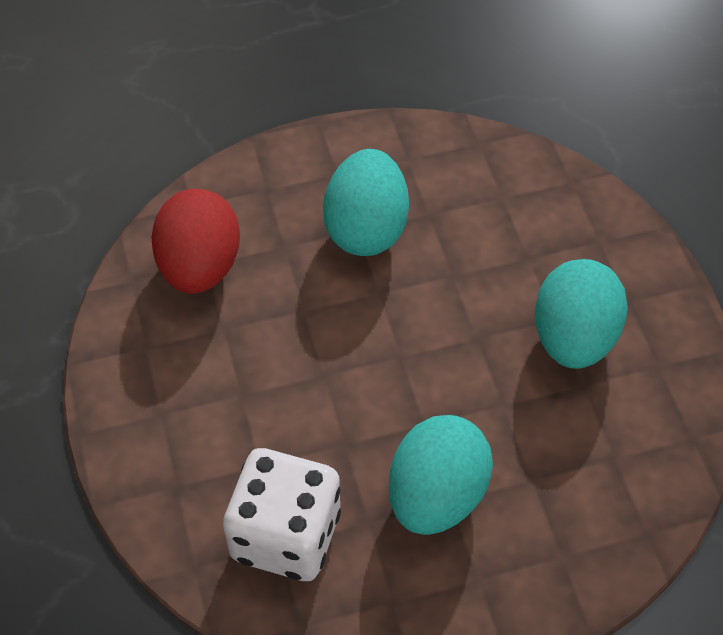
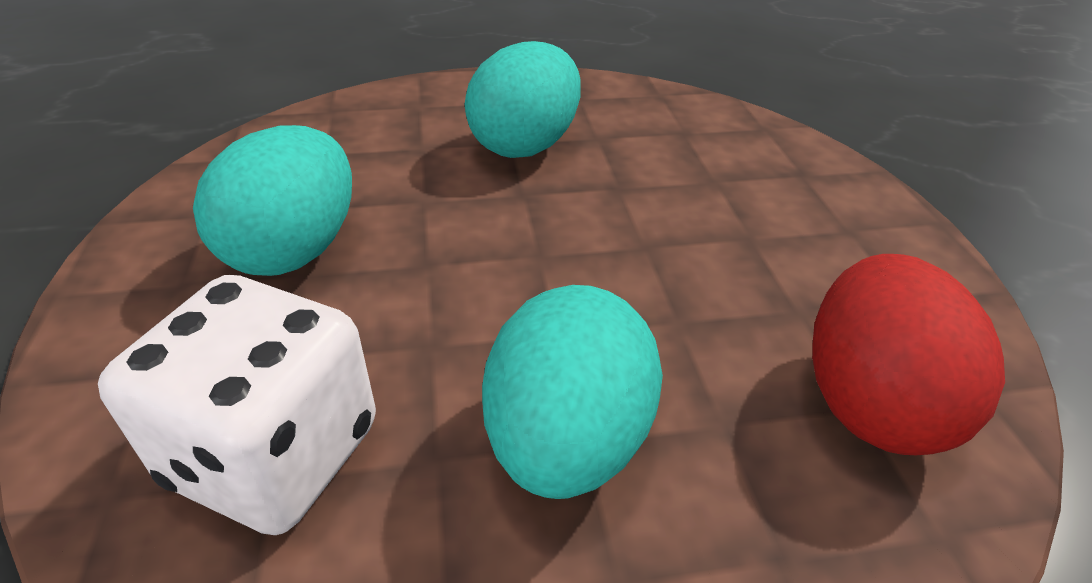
camera: 175 degrees left, 15 degrees down
(286, 535) = (679, 136): white dice -> white dice (275, 454)

